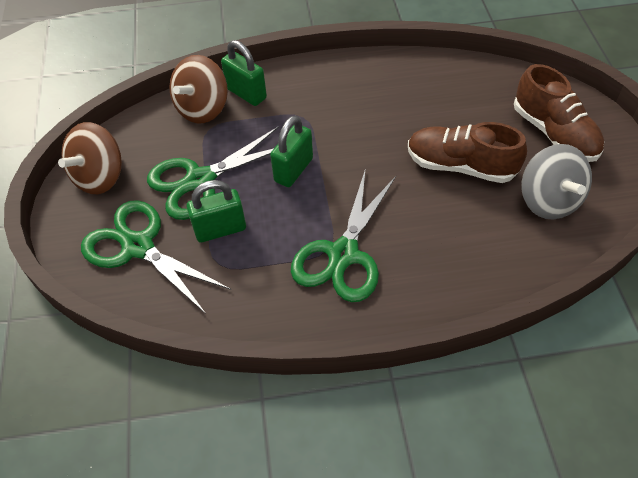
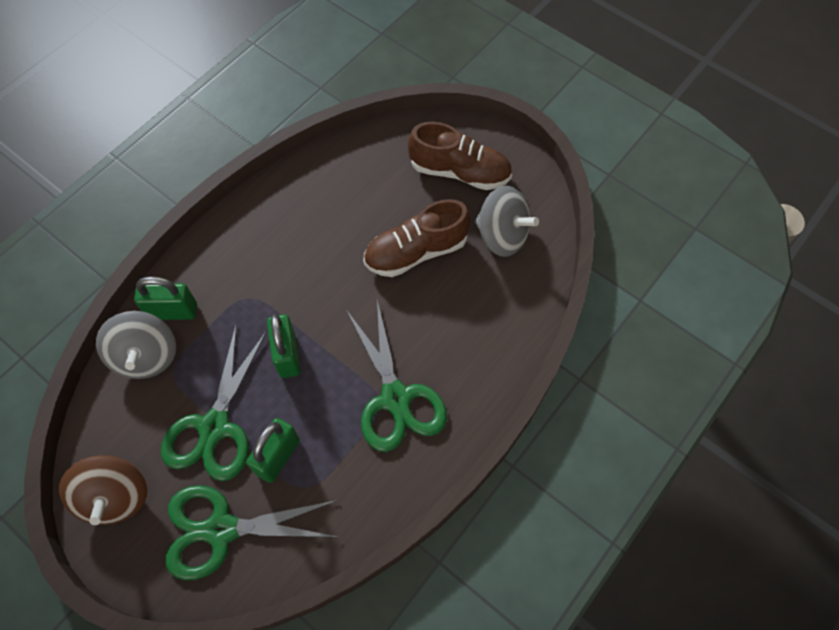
camera: 45 degrees left, 10 degrees up
(203, 109) = (146, 356): brown spinning top -> grey spinning top

